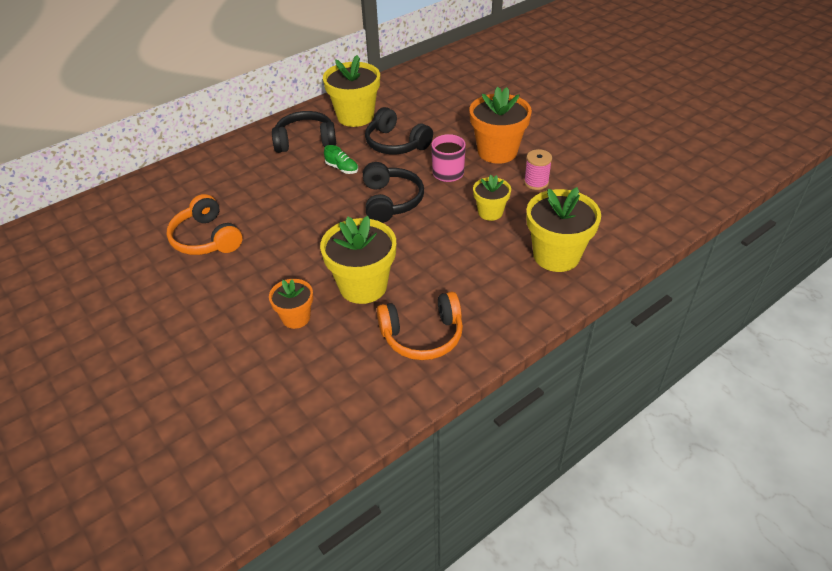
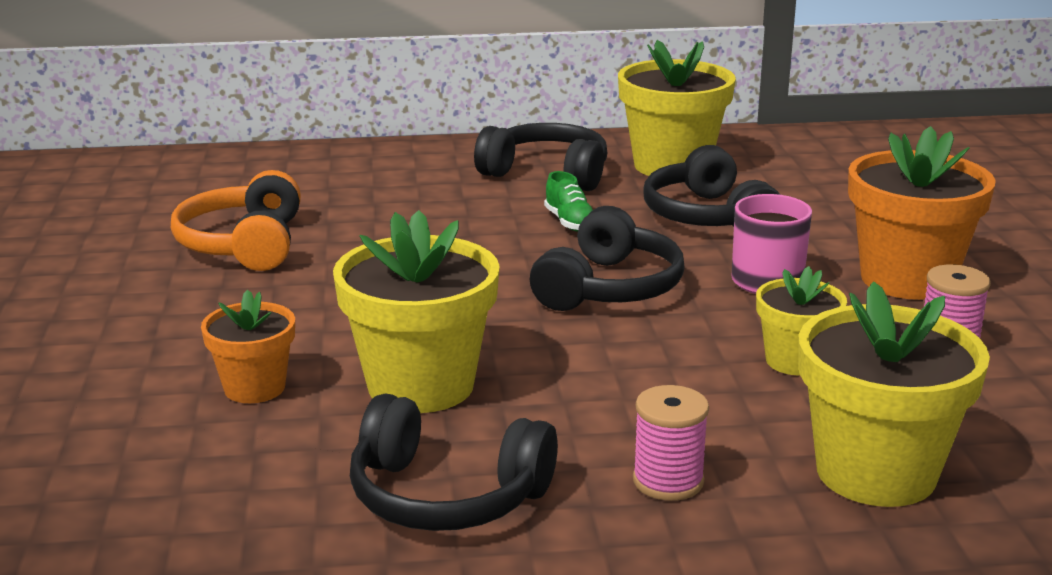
camera: 30 degrees right, 20 degrees down
(422, 335) = (446, 496): orange headphones -> black headphones
(493, 291) = (668, 481): none -> pink spool

